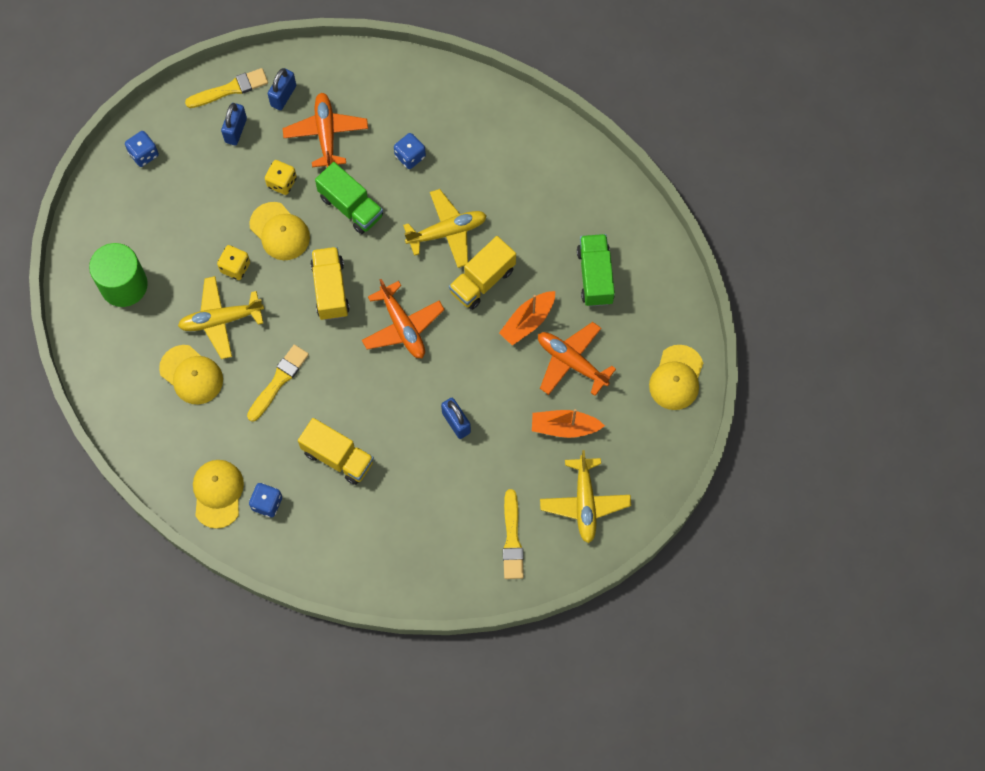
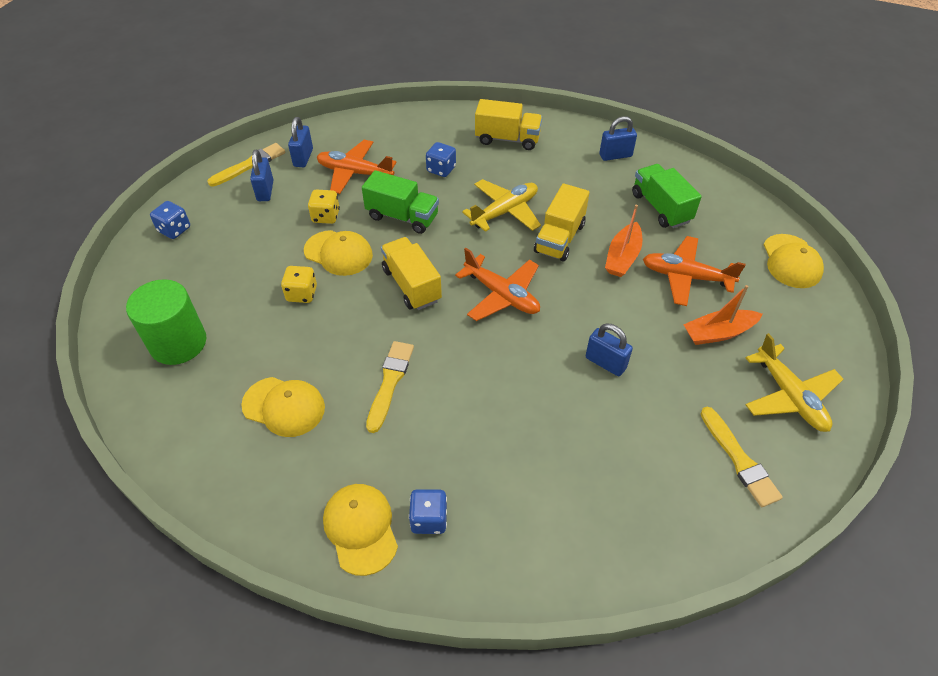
camera: 20 degrees left, 20 degrees down
(221, 320) = (302, 344): yellow plane -> none
(326, 134) = (355, 173): orange plane -> orange plane turned 45 degrees counterclockwise
(338, 457) = (492, 438): yellow truck -> yellow truck (507, 139)
(589, 194) = (615, 155): none -> blue padlock

